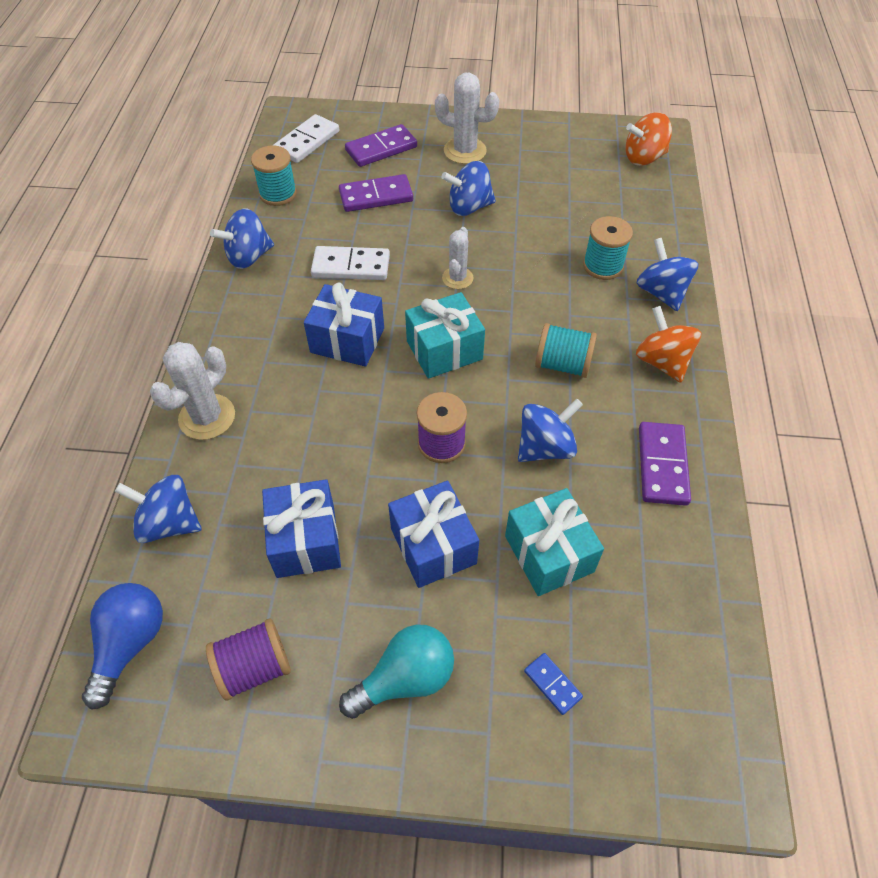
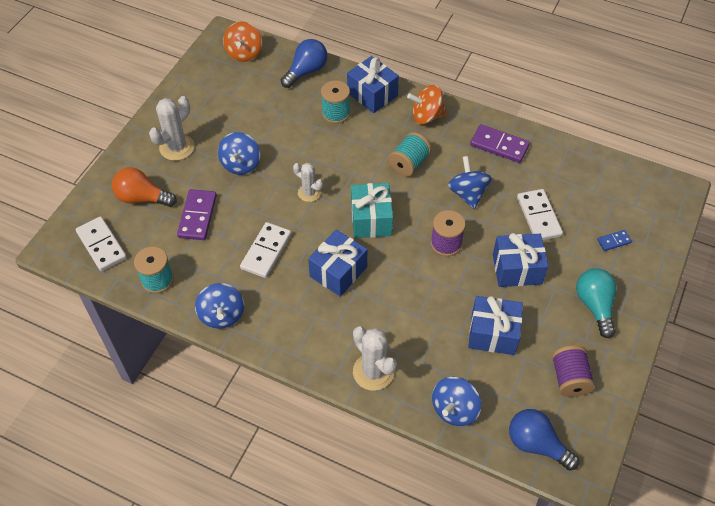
camera: 70 degrees left, 0 degrees up
(381, 149) = (142, 198): purple domino -> orange light bulb
(549, 554) = (539, 216): turquoise gift -> white domino
(655, 218) = (306, 71): none -> blue light bulb
(661, 292) = (372, 94): blue spinning top -> blue gift

